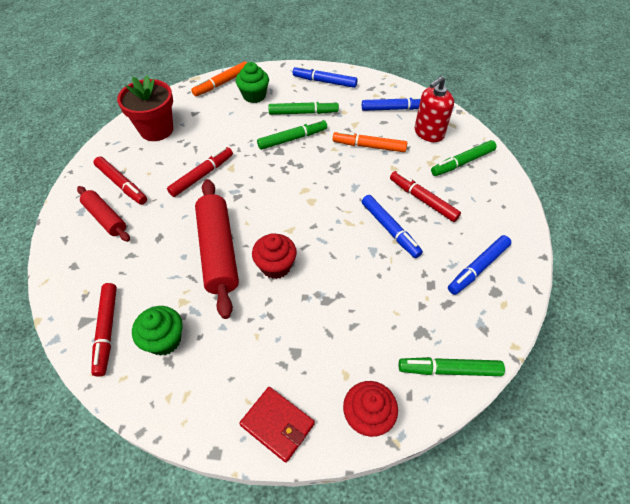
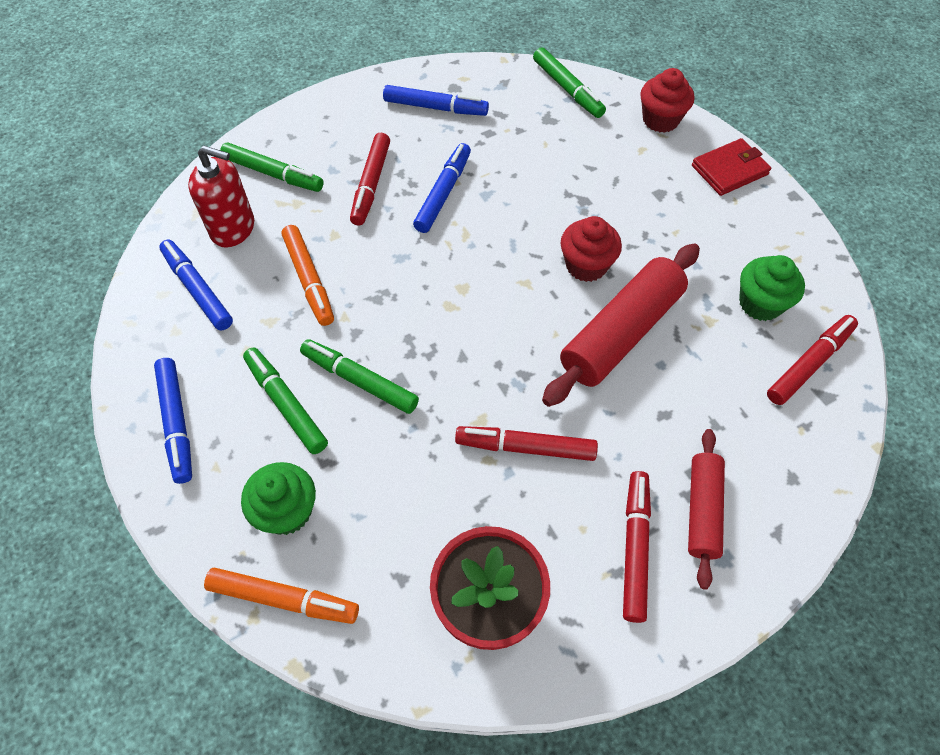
camera: 125 degrees left, 5 degrees up
(277, 424) = (729, 170): red wallet -> red wallet turned 60 degrees clockwise

